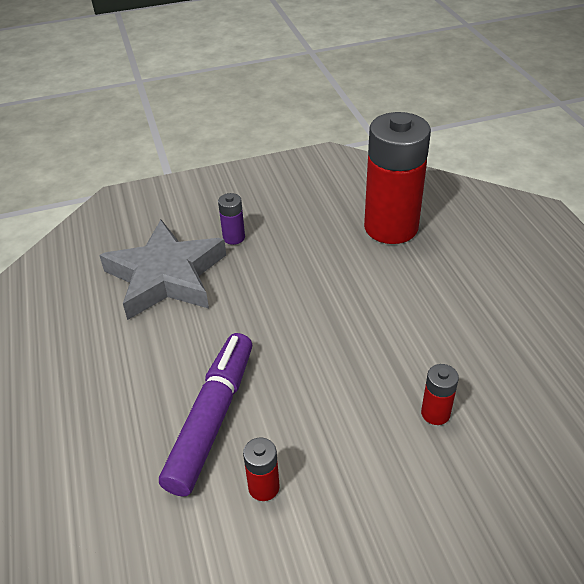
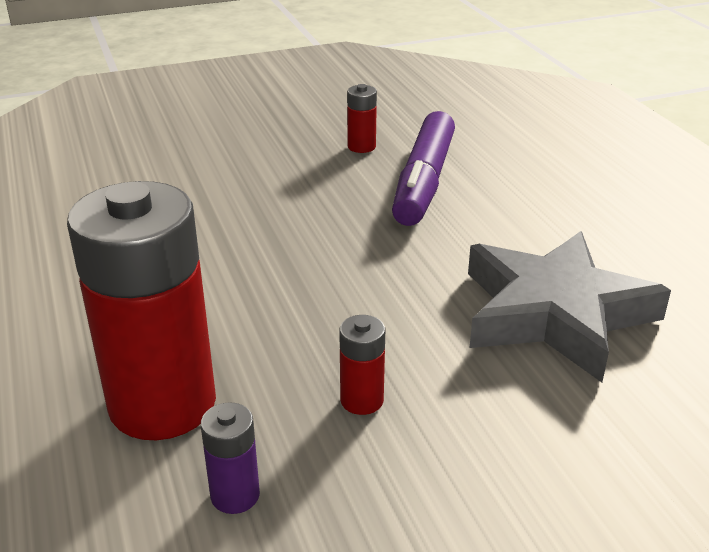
camera: 175 degrees right, 10 degrees down
(234, 237) = (466, 379): purple battery -> purple battery (235, 495)
(435, 413) = (185, 189): red battery -> red battery (362, 400)

